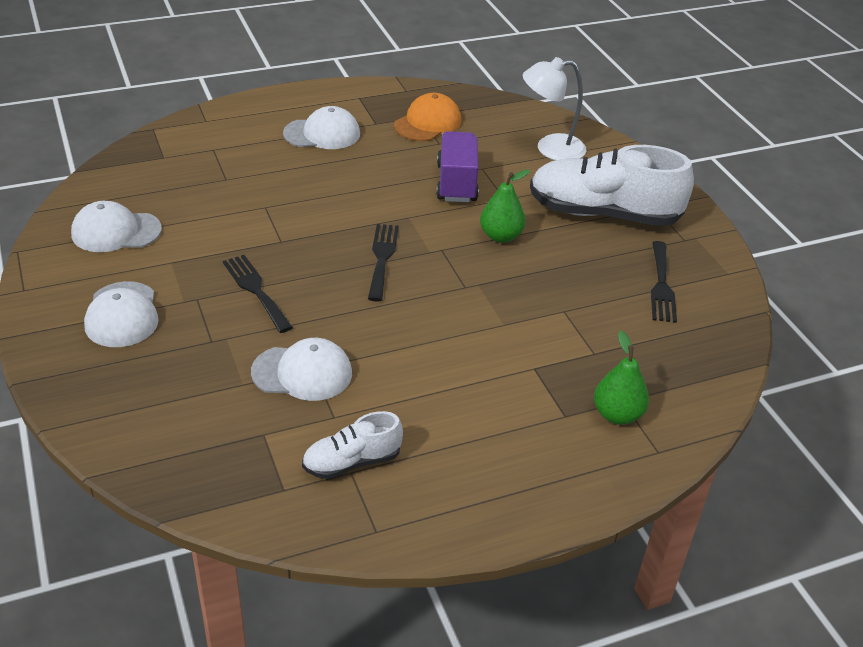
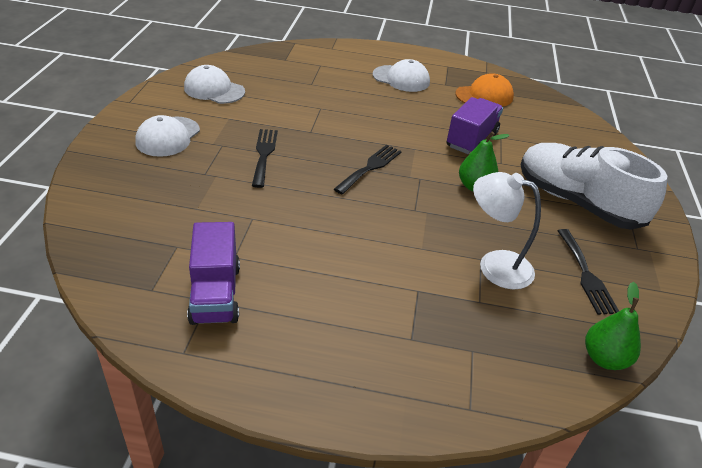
camera: 30 degrees right, 0 degrees up
(302, 373) = (242, 218): white cap -> none
(352, 462) = (215, 294): white shoe -> purple truck
(550, 148) = (569, 142): white lamp -> white lamp (494, 265)
(617, 415) = (458, 359): green pear -> green pear (604, 358)
(661, 285) = (586, 275): black fork -> black fork turned 45 degrees counterclockwise

